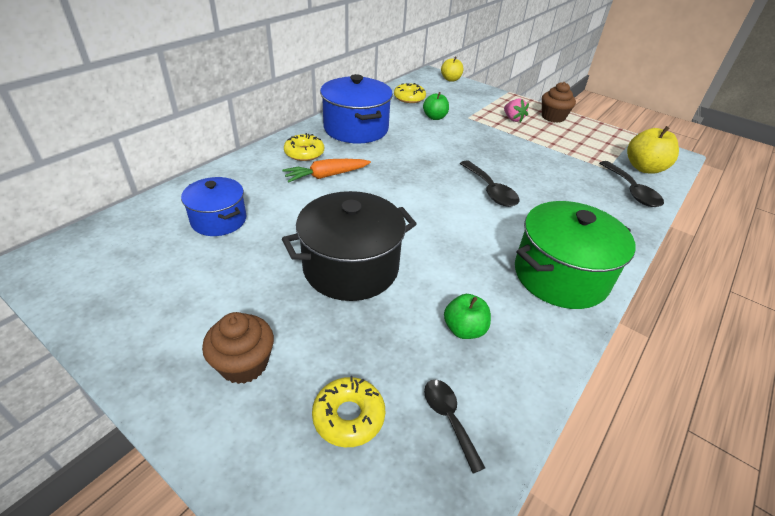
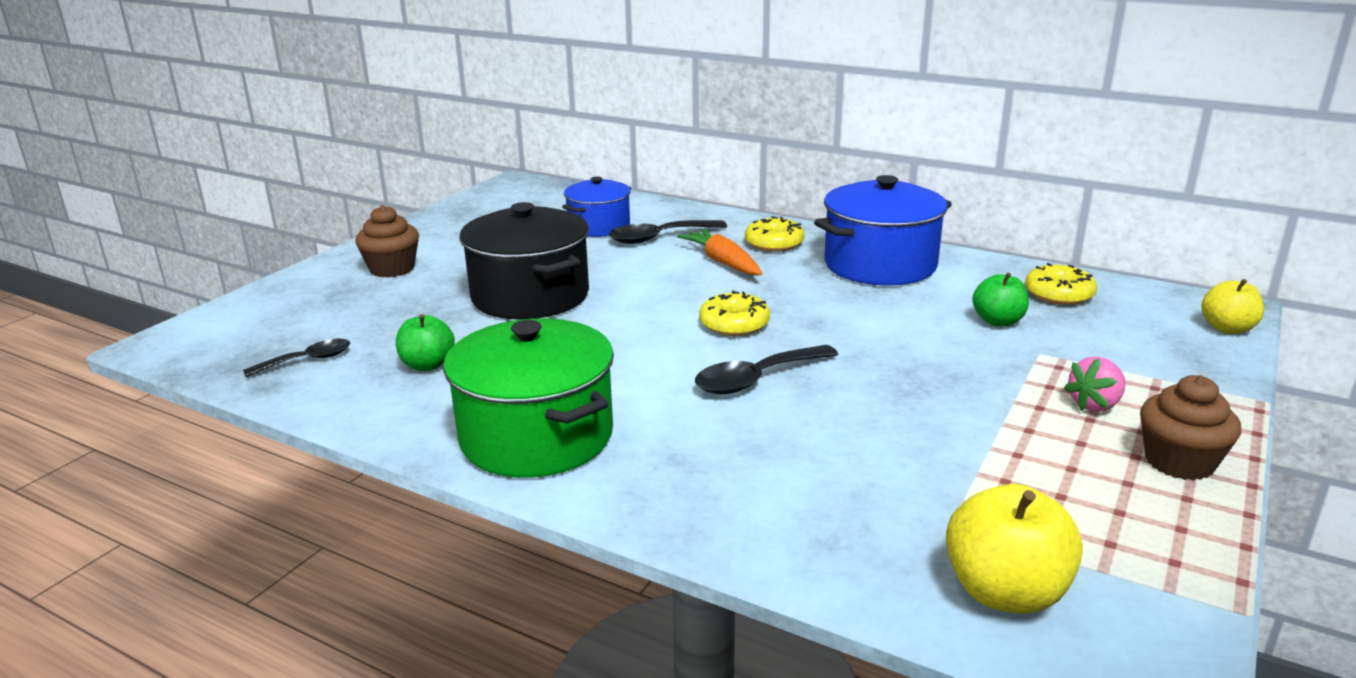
camera: 85 degrees right, 15 degrees down
(348, 416) = (324, 316): yellow donut -> yellow donut (734, 324)
(631, 191) = (862, 551): black spoon -> black spoon (659, 238)

